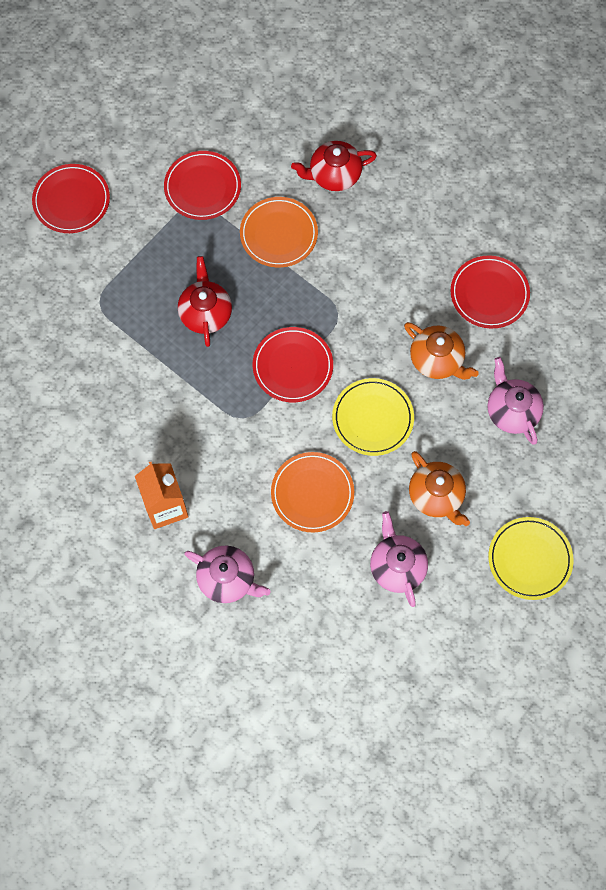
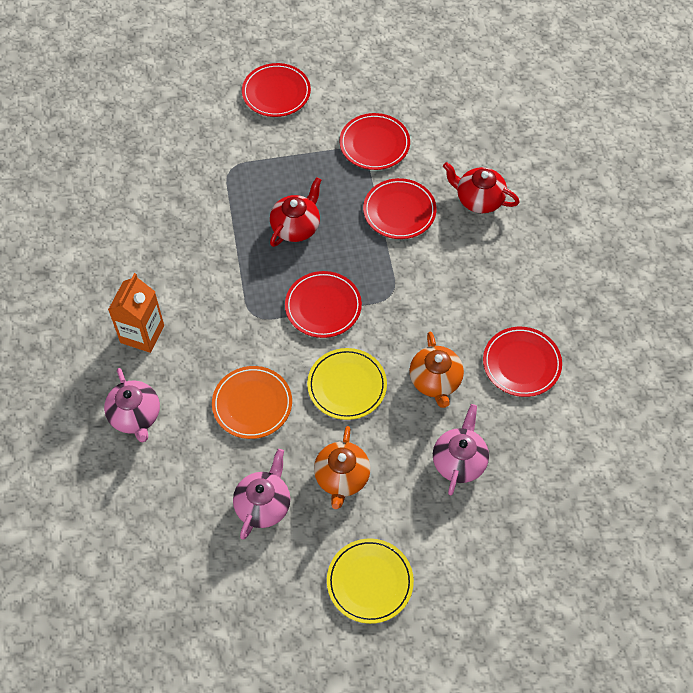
camera: 40 degrees right, 10 degrees down
(278, 234) = (399, 211): orange plate -> red plate

